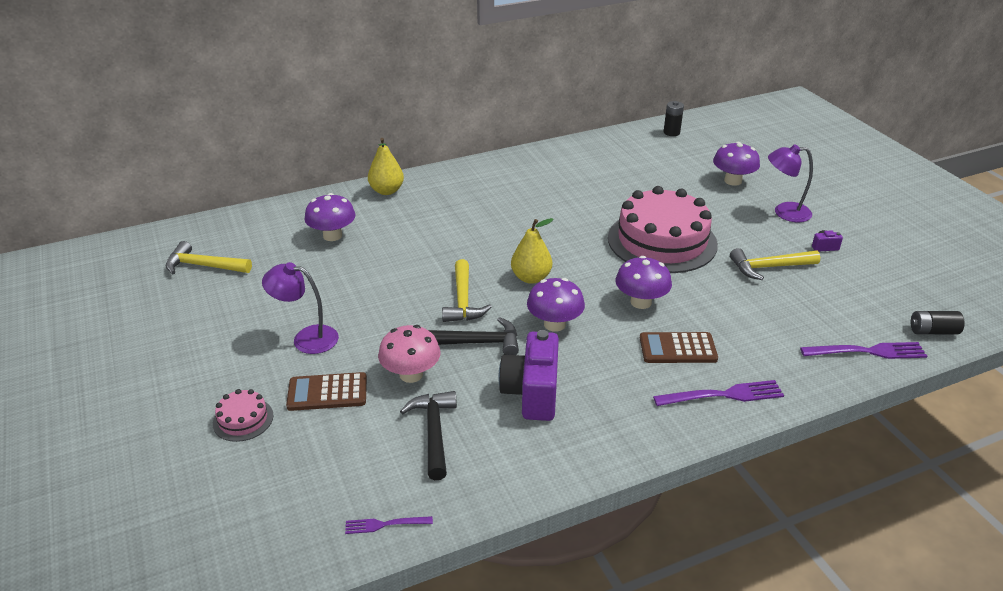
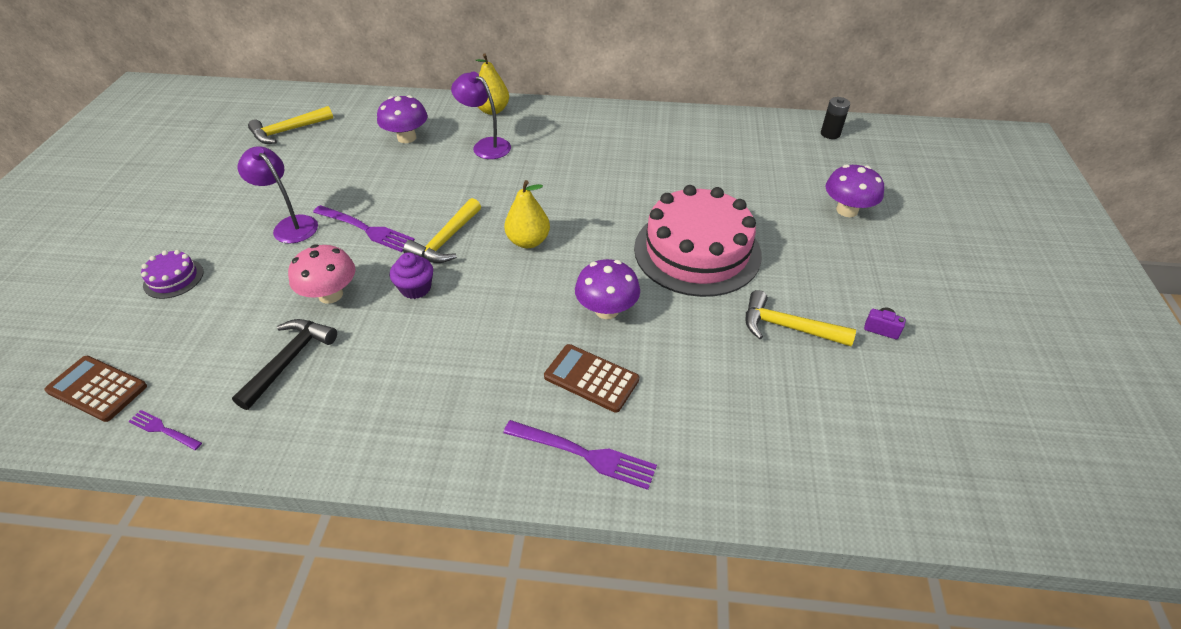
camera: 30 degrees right, 10 degrees up
(203, 266) = (288, 131): yellow hammer -> yellow hammer turned 75 degrees counterclockwise
(243, 419) = (173, 278): pink cake -> purple cake
(327, 392) = (253, 282): brown calculator -> brown calculator (97, 389)
(478, 343) = (415, 288): black hammer -> purple cupcake
(532, 393) = (407, 361): purple camera -> none
(554, 324) = (500, 298): purple mushroom -> none
(784, 212) = (873, 268): purple lamp -> purple lamp (485, 146)
(868, 351) = (806, 483): purple fork -> purple fork (366, 229)
(933, 331) = (921, 497): black battery -> none

